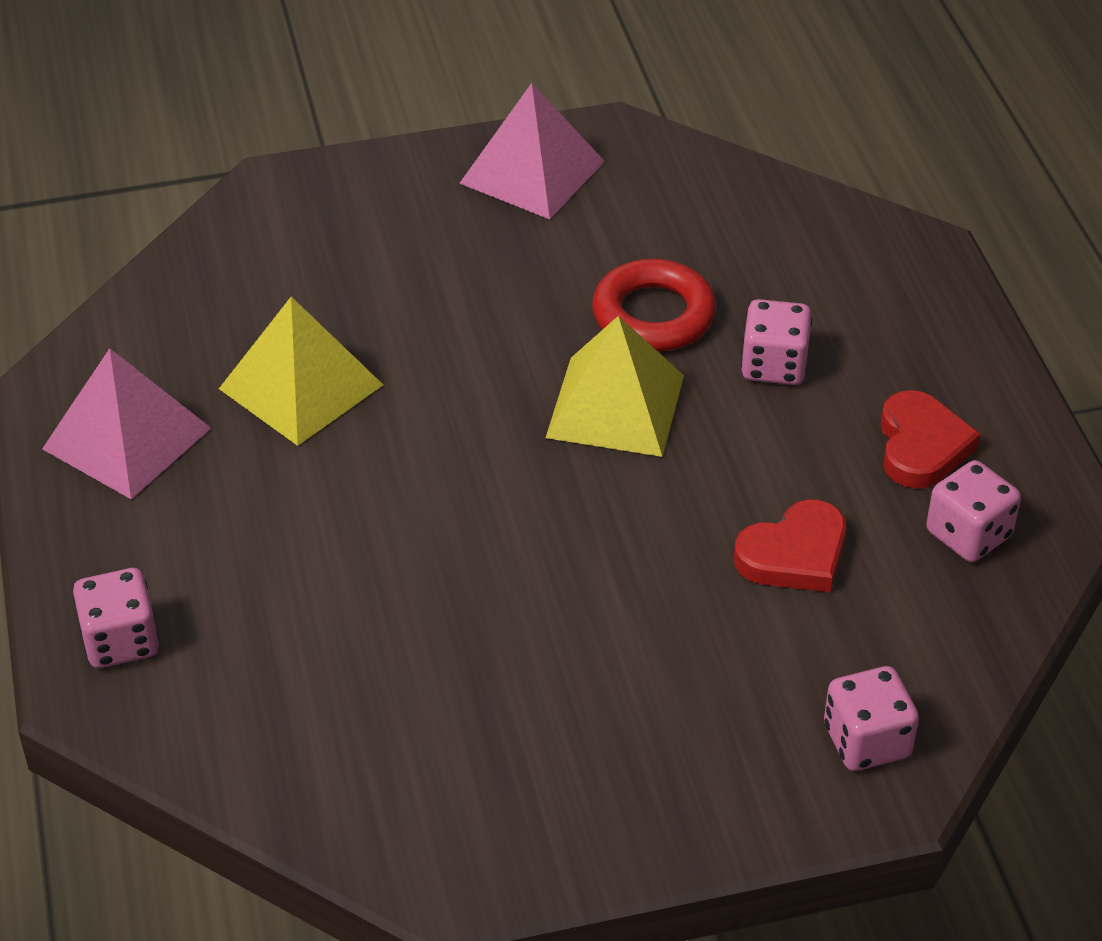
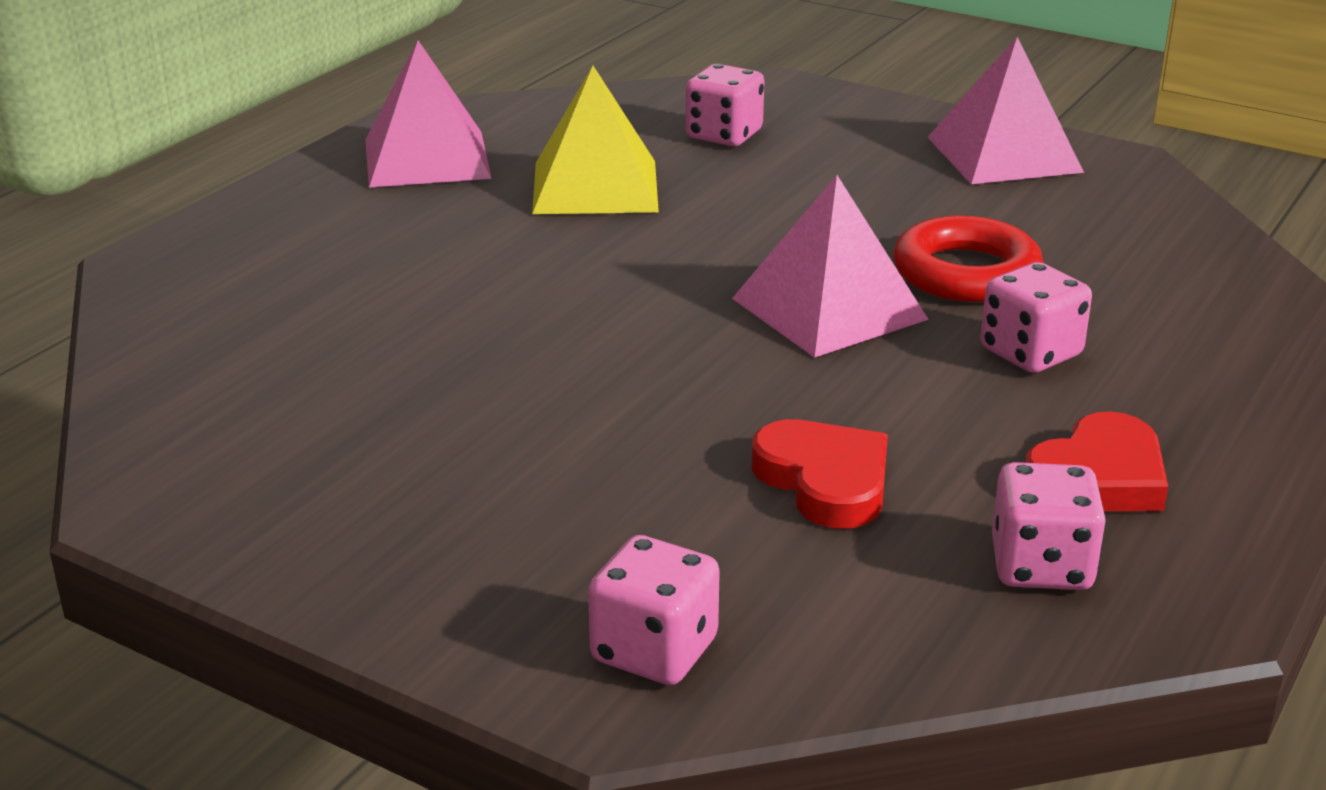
camera: 45 degrees right, 15 degrees down
(121, 641) = (218, 250): pink dice -> pink dice (724, 135)
(615, 406) = (829, 308): yellow pyramid -> pink pyramid
(794, 554) = (825, 481): red heart -> red heart turned 135 degrees counterclockwise

